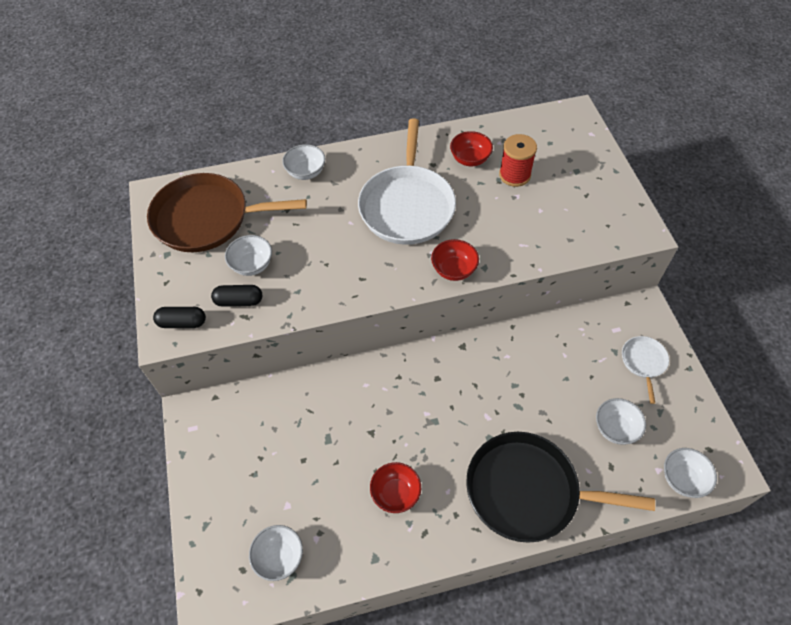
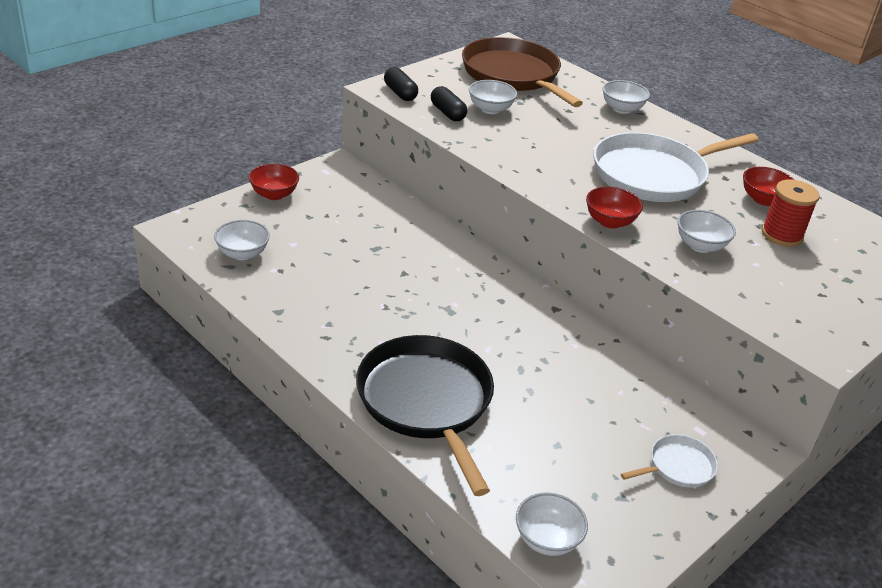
camera: 55 degrees right, 20 degrees down
(395, 493) = (353, 306): red bowl -> red bowl (274, 194)
(615, 428) = (563, 459): white bowl -> white bowl (700, 246)

